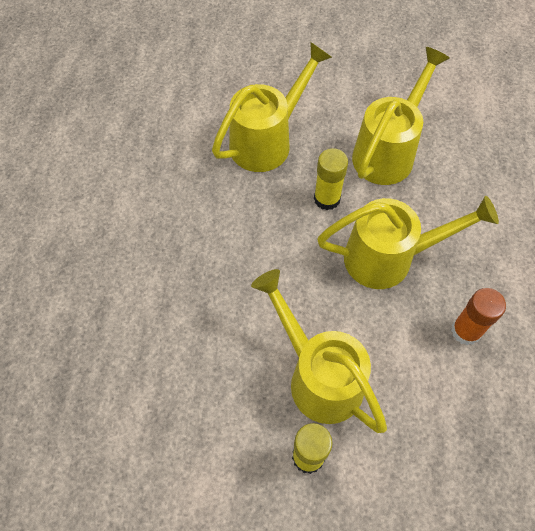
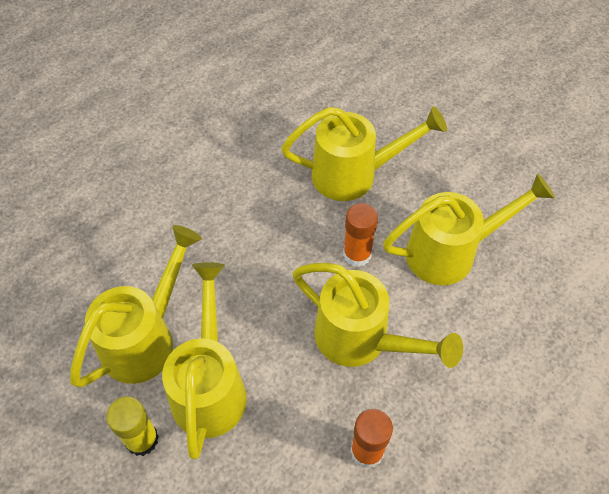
camera: 40 degrees right, 5 degrees down
(233, 381) = (145, 338): none -> yellow watering can
(327, 199) = (357, 254): yellow glue stick -> orange glue stick

